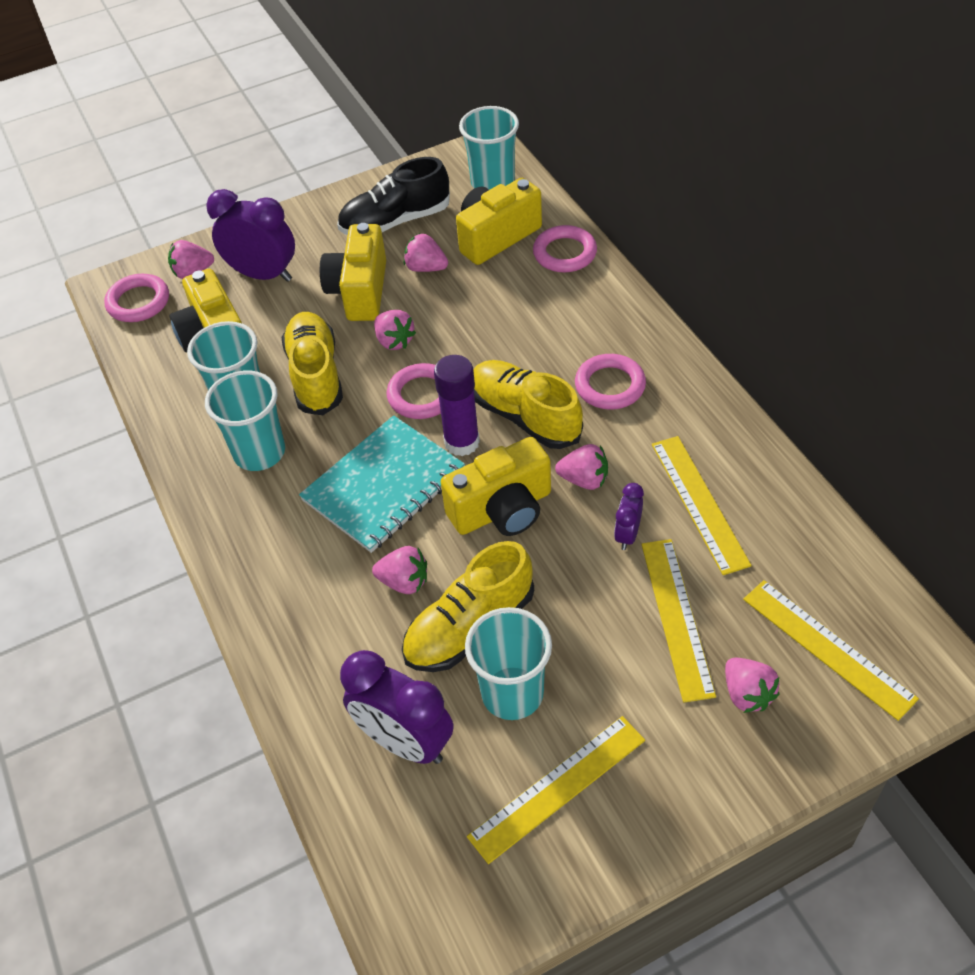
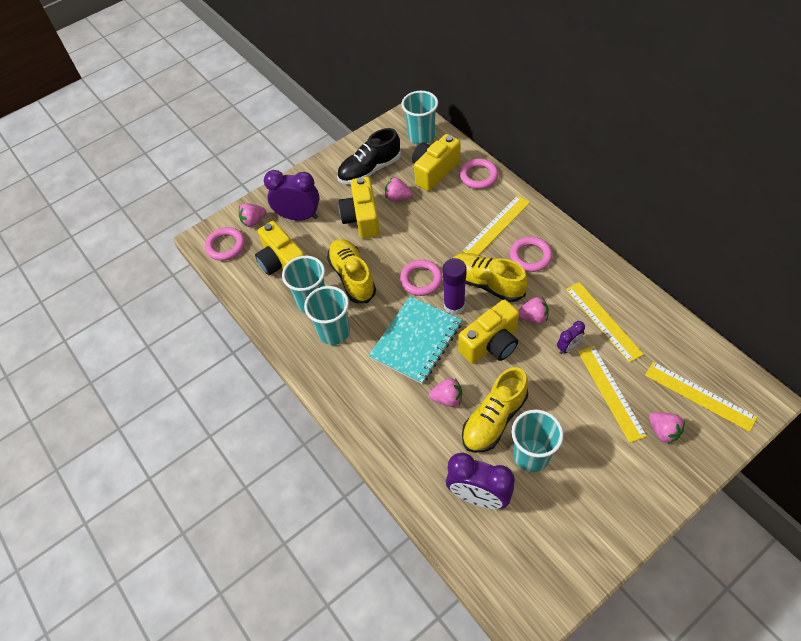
camera: 10 degrees left, 5 degrees up
(394, 341) = (393, 247): pink strawberry -> none
(557, 787) = (574, 506): yellow ruler -> yellow ruler (496, 226)
(627, 535) = (568, 347): purple clock -> purple clock turned 135 degrees counterclockwise

